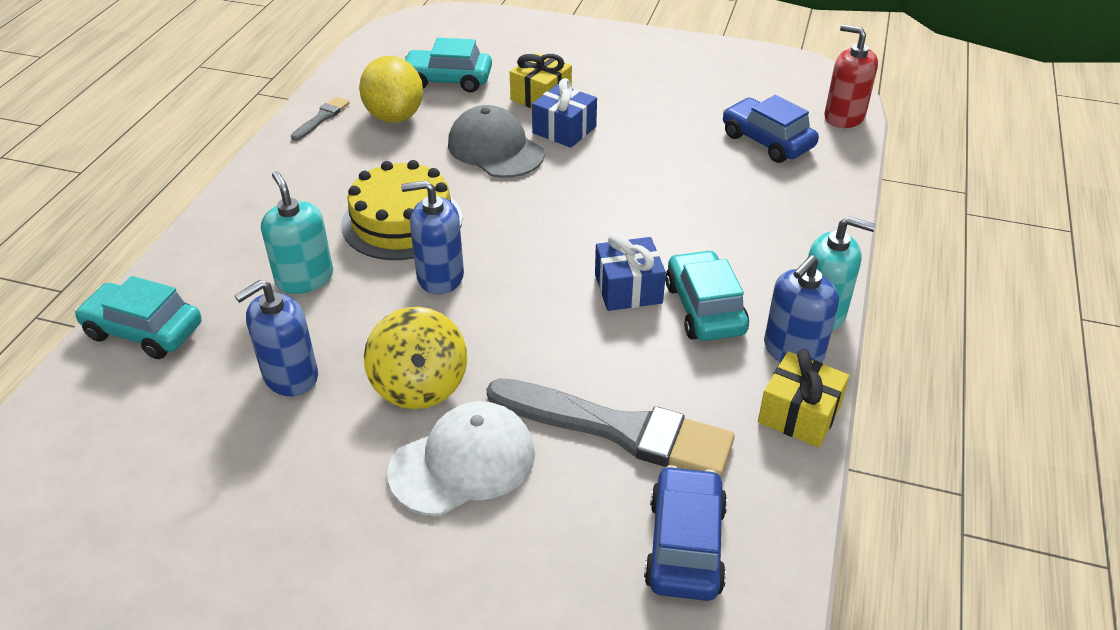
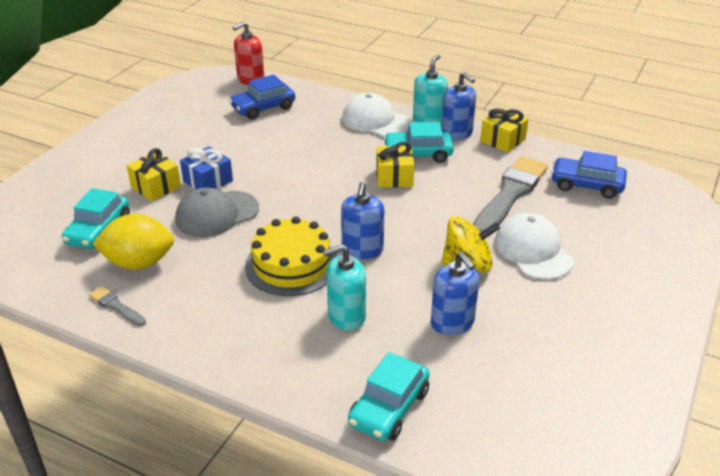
camera: 80 degrees left, 5 degrees down
(628, 289) = (394, 177): blue gift -> yellow gift
(788, 252) = (375, 120): none -> white cap

